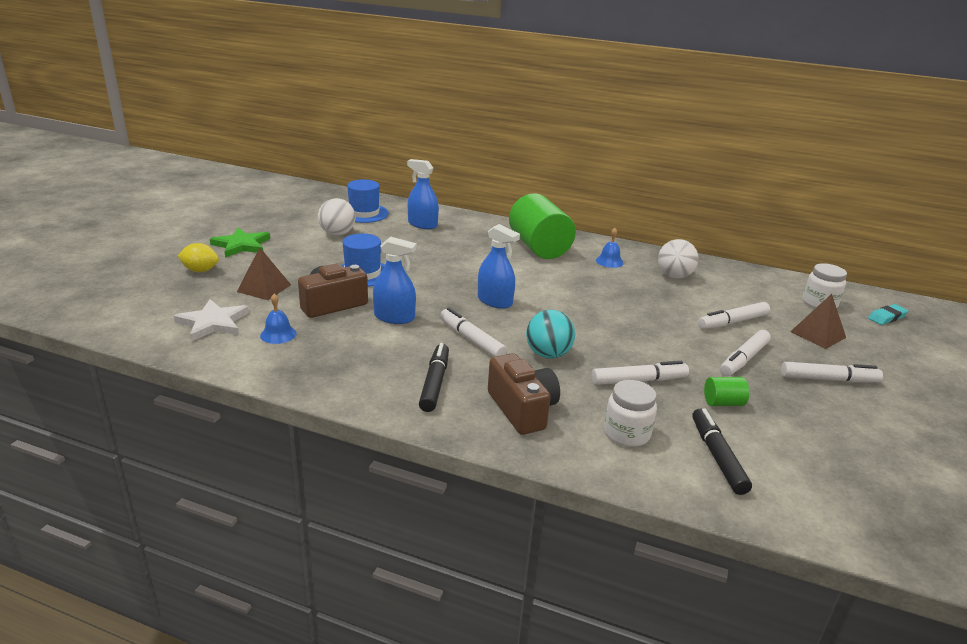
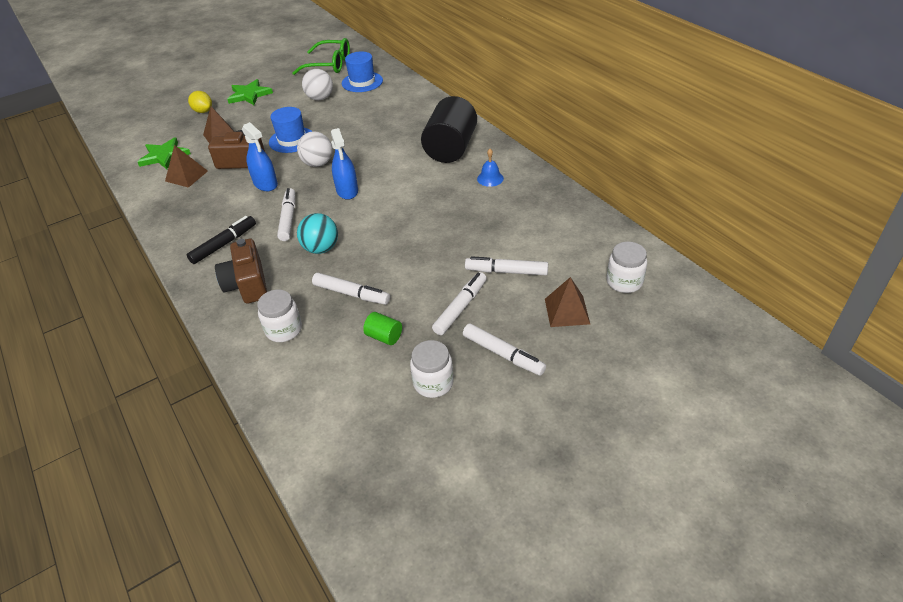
camera: 40 degrees right, 15 degrees up
(213, 323) = (164, 156): white star -> green star
(278, 334) = (186, 176): blue bell -> brown pyramid
(302, 205) = (329, 65): none -> green glasses
(422, 224) = (390, 103): blue spray bottle -> none
(522, 409) = (247, 284): brown camera -> brown camera turned 150 degrees clockwise
(539, 247) = (450, 148): green cylinder -> black cylinder
(674, 276) = (525, 210): white ball -> white ball (318, 164)
(717, 457) = (315, 374): black marker -> none
(744, 359) = (460, 308): white marker -> white marker turned 135 degrees clockwise
(818, 421) = (433, 383): none -> white jar
(886, 317) = (672, 320): turquoise eraser -> none

